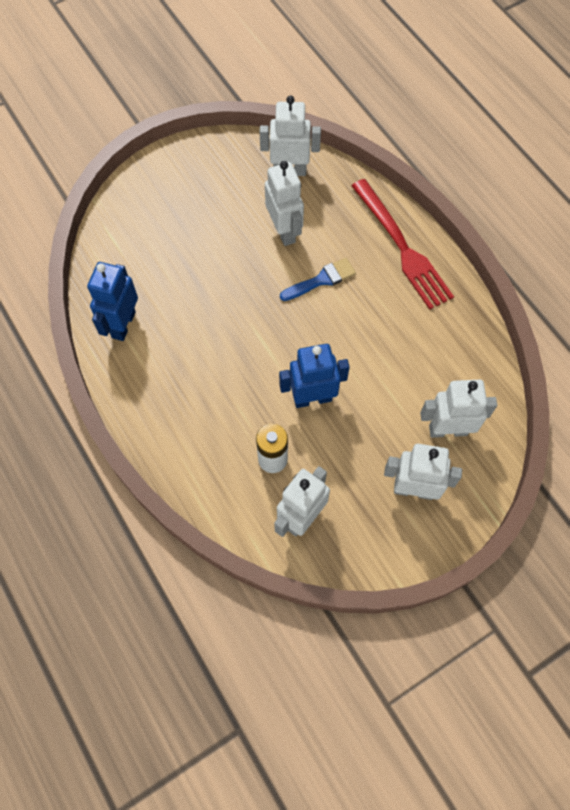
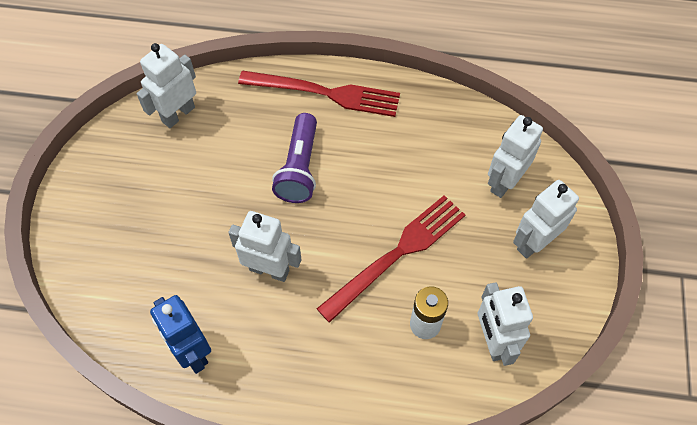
camera: 50 degrees left, 5 degrees down
(284, 231) = (229, 160): white robot -> white robot (269, 270)
(312, 398) = (397, 254): blue robot -> red fork
(321, 280) = (299, 168): blue brush -> purple flashlight

